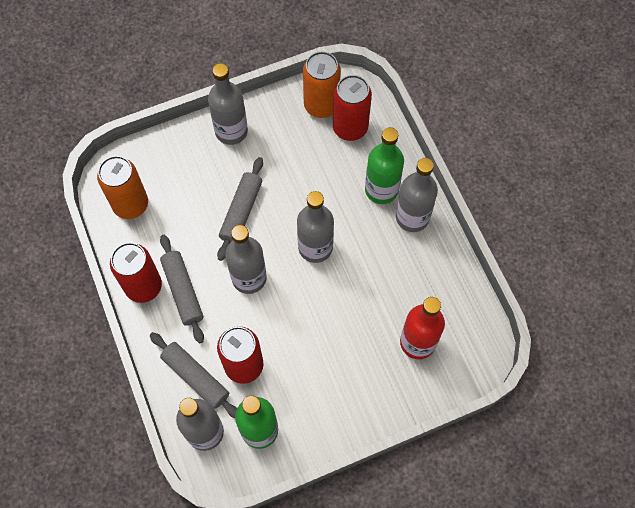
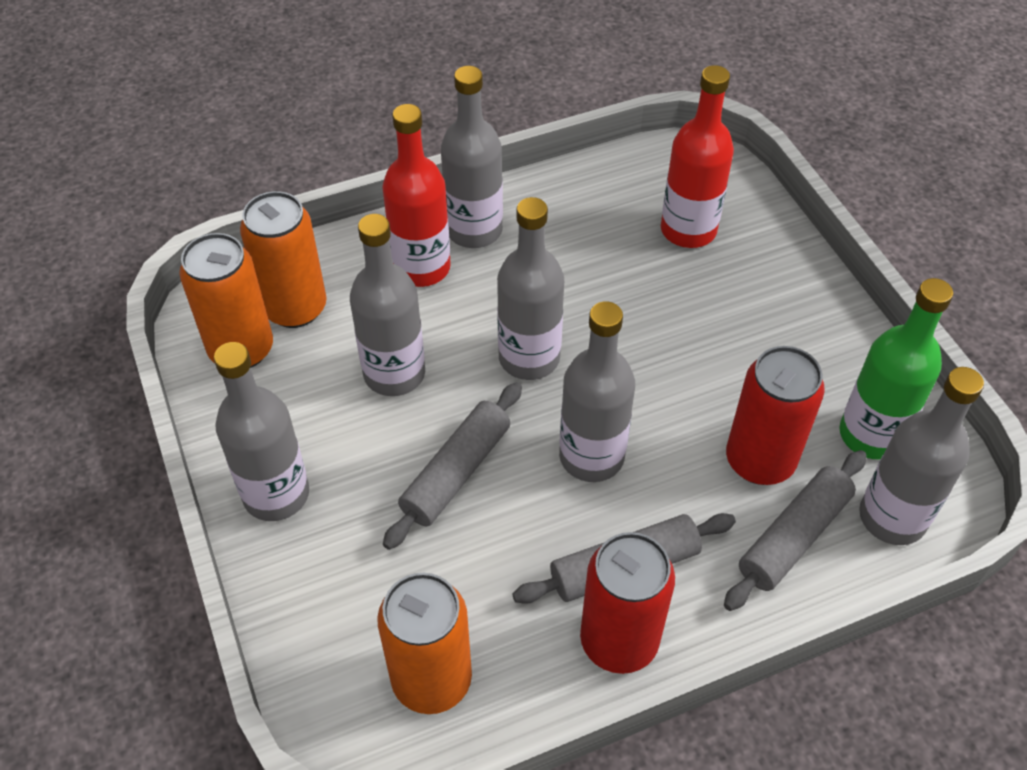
camera: 90 degrees left, 15 degrees down
(241, 212) = (456, 472): grey rolling pin -> grey rolling pin turned 75 degrees counterclockwise
(304, 179) = (394, 374): none -> grey bottle
(350, 128) = (295, 308): red can -> orange can
(381, 189) = (421, 268): green bottle -> red bottle

